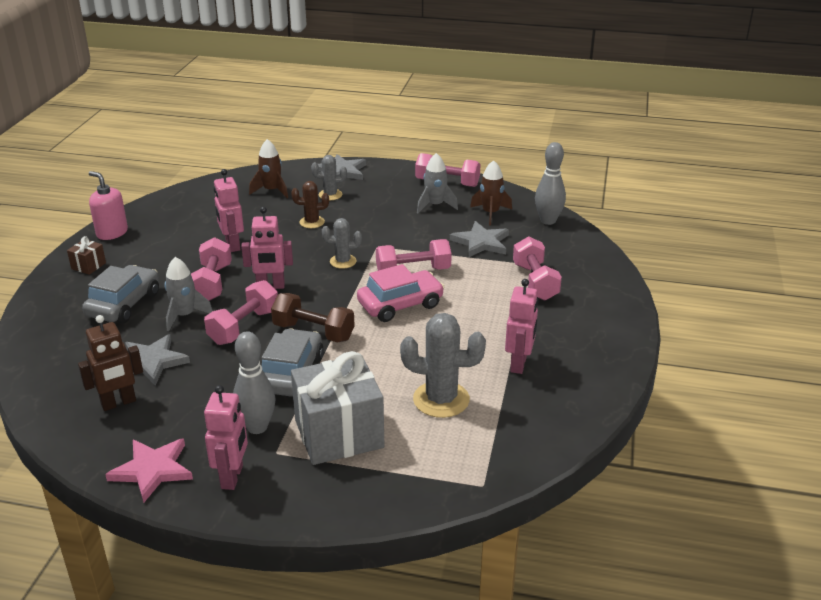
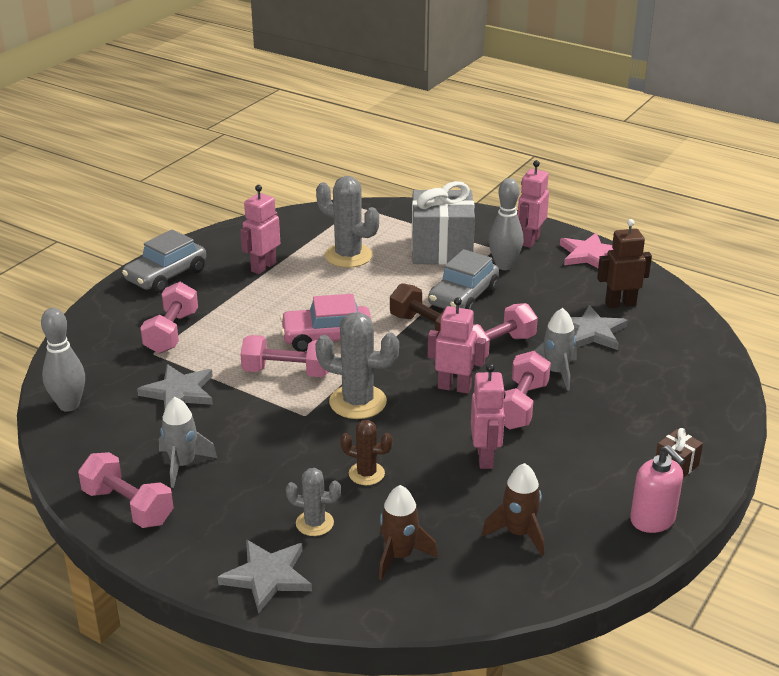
camera: 160 degrees left, 0 degrees up
(124, 304) = (624, 400): grey car -> grey car (166, 275)
(343, 261) = (358, 402): grey cactus -> grey cactus, size x1.71
(490, 213) = (125, 433): brown rocket -> brown rocket (518, 533)

